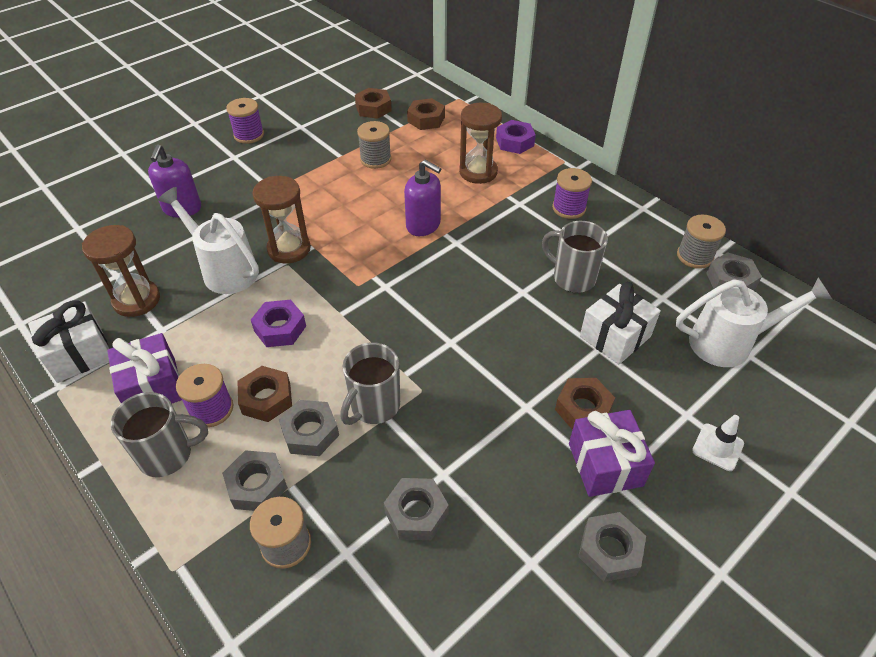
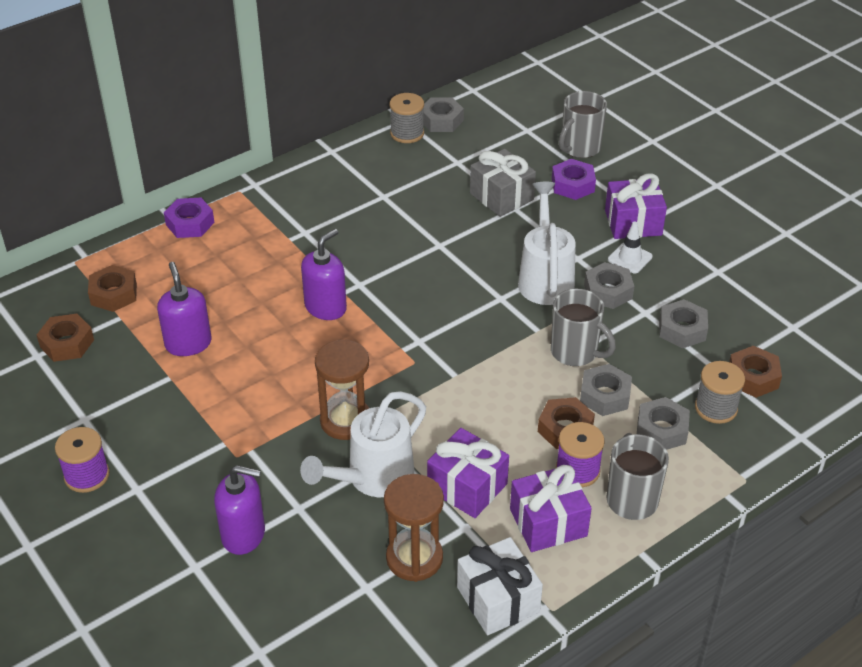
camera: 85 degrees left, 5 degrees down
(205, 328) = (467, 487): none -> purple gift
(280, 328) = (472, 423): purple nut -> purple nut (573, 185)
(375, 159) = (188, 343): grey spool -> purple soap dispenser
(478, 172) = (240, 258): brown hourglass -> none
(569, 208) = (321, 199): purple spool -> none
(572, 278) = (425, 211): grey mug -> grey mug (579, 148)
(583, 409) = (580, 226): brown nut -> brown nut (753, 377)
(609, 550) = (705, 232): grey nut -> grey nut (608, 291)
(615, 336) = (501, 196): white gift -> grey gift
(717, 447) = (616, 165): white traffic cone -> white traffic cone (630, 258)
(729, 343) = (513, 137): white watering can -> white watering can (545, 278)

